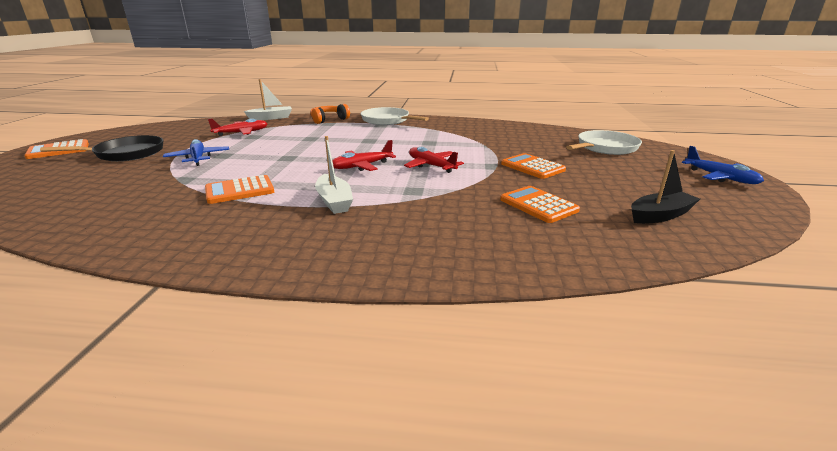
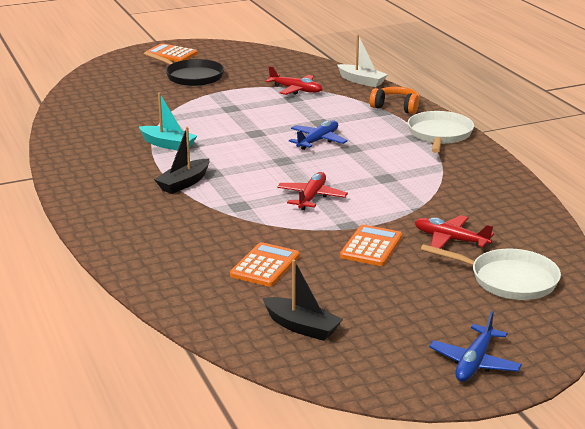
camera: 60 degrees right, 0 degrees up
(198, 158) = (213, 103): blue plane -> blue plane (318, 141)
(240, 190) = (168, 144): orange calculator -> turquoise boat
(334, 201) = (184, 183): white boat -> black boat
(361, 166) = (272, 168): red plane -> red plane (450, 239)

